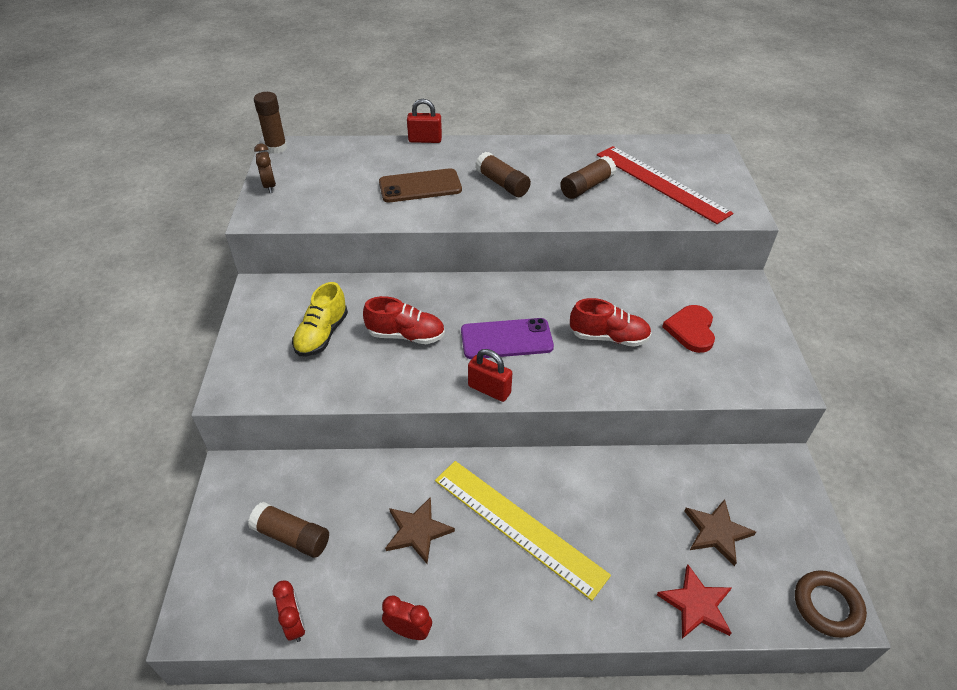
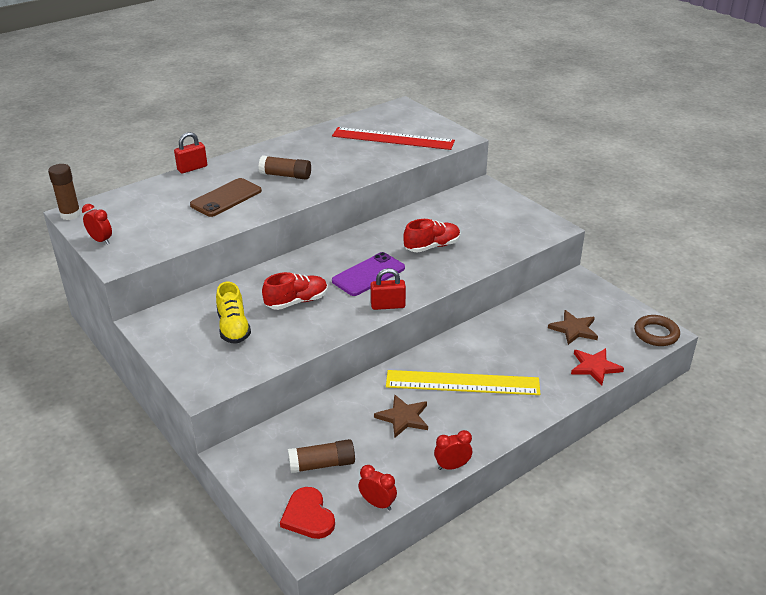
camera: 35 degrees left, 10 degrees down
(270, 186) = (101, 240): brown clock -> red clock
(586, 186) = (346, 157): brown glue stick -> none
(691, 330) = (477, 222): red heart -> red heart (308, 516)

